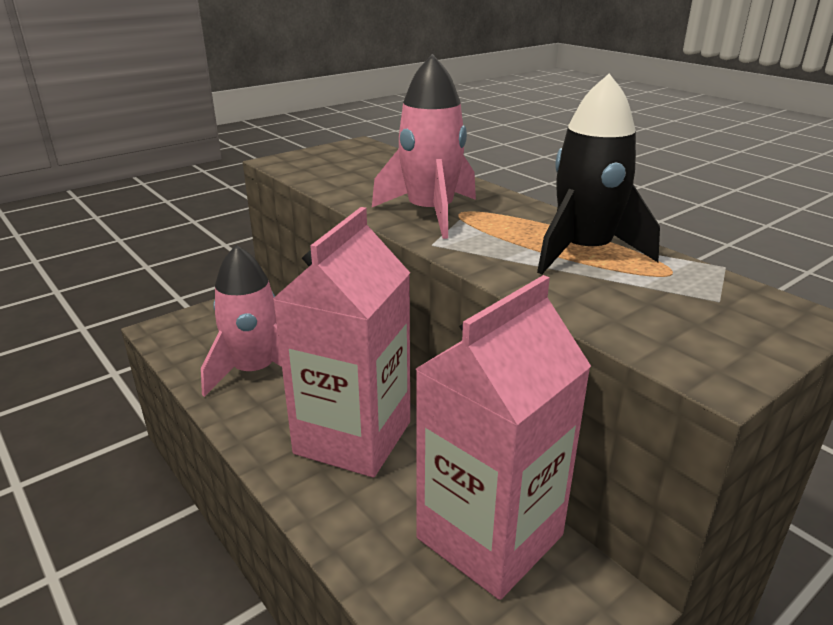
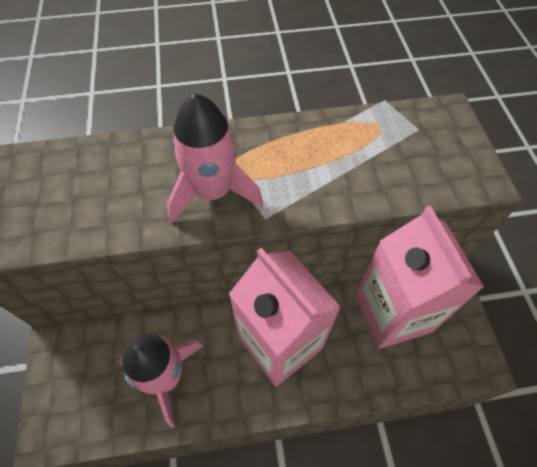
camera: 60 degrees left, 30 degrees up
(584, 252) = (331, 146): black rocket -> none

